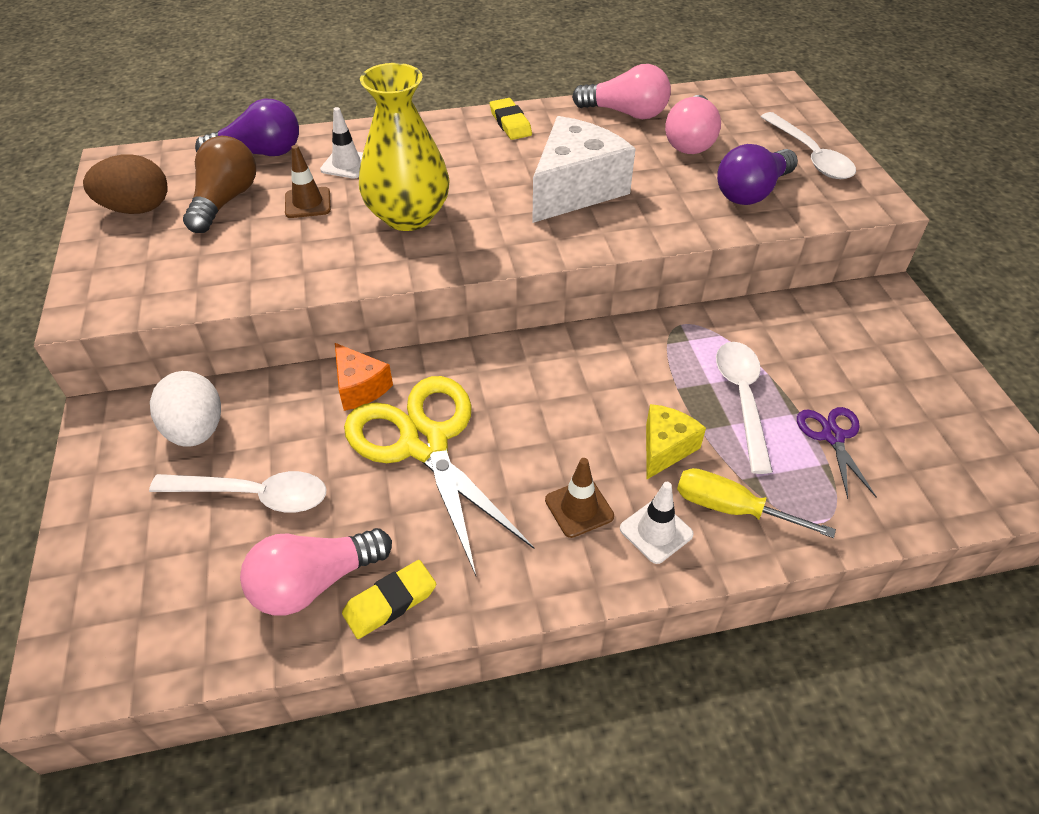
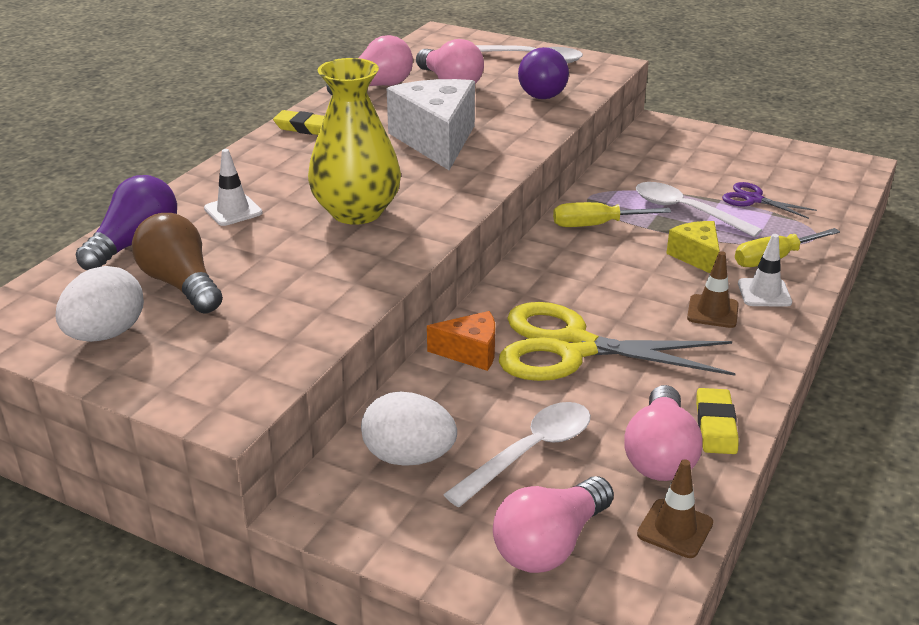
camera: 50 degrees left, 15 degrees down
(137, 209) = (106, 334): brown egg -> white egg
(143, 571) = (550, 544): none -> pink light bulb
(308, 203) = (259, 247): brown traffic cone -> brown traffic cone (675, 528)
(639, 354) = (596, 225): none -> yellow screwdriver

